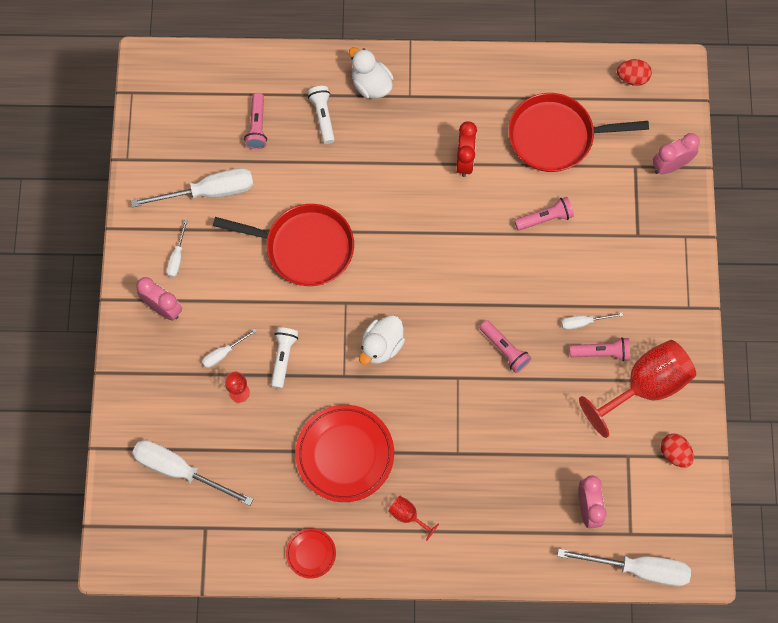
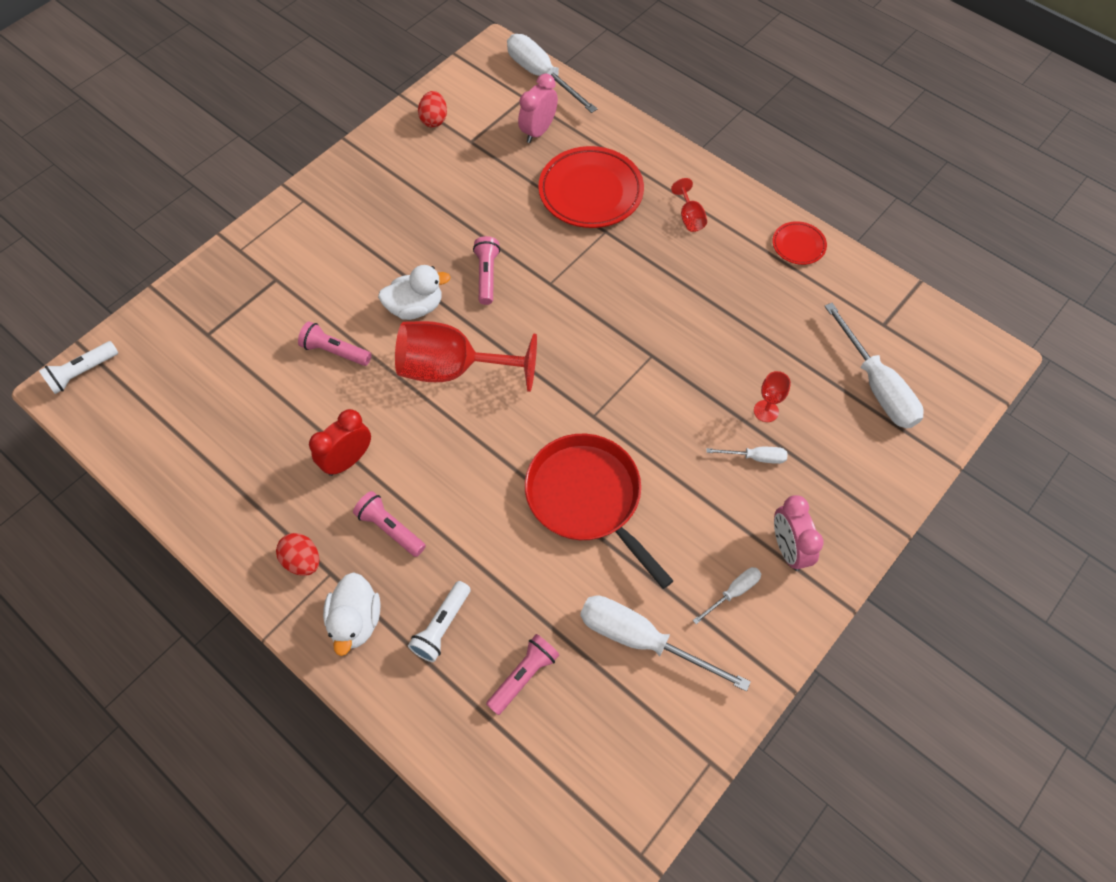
camera: 140 degrees left, 10 degrees down
(283, 357) = (697, 411): white flashlight -> white flashlight (82, 373)
(345, 454) = (706, 294): red plate -> red plate (590, 192)
(381, 346) = (593, 355): white duck -> white duck (415, 307)
(555, 136) = (241, 415): red pan -> none
(583, 322) = (399, 248): white screwdriver -> none
(601, 352) = (410, 218): pink flashlight -> pink flashlight (390, 528)
(632, 78) = (108, 413): red egg -> red egg (302, 561)
(645, 386) = (403, 173): red goblet -> red goblet (452, 369)
(670, 165) = (178, 312): pink clock -> none

